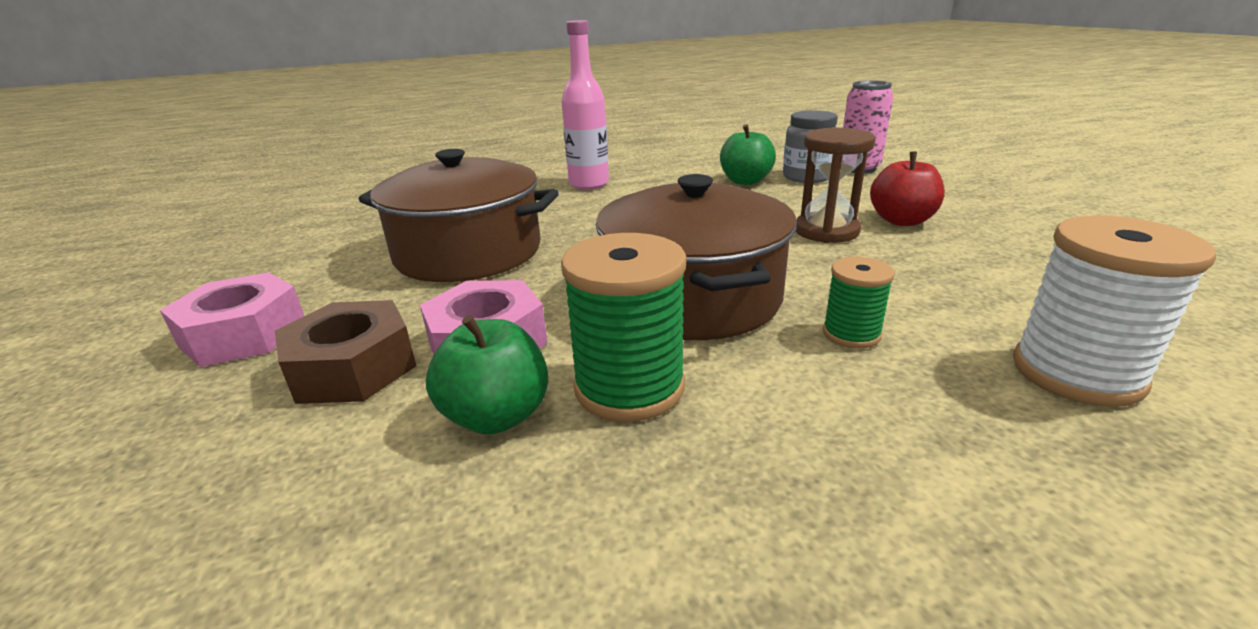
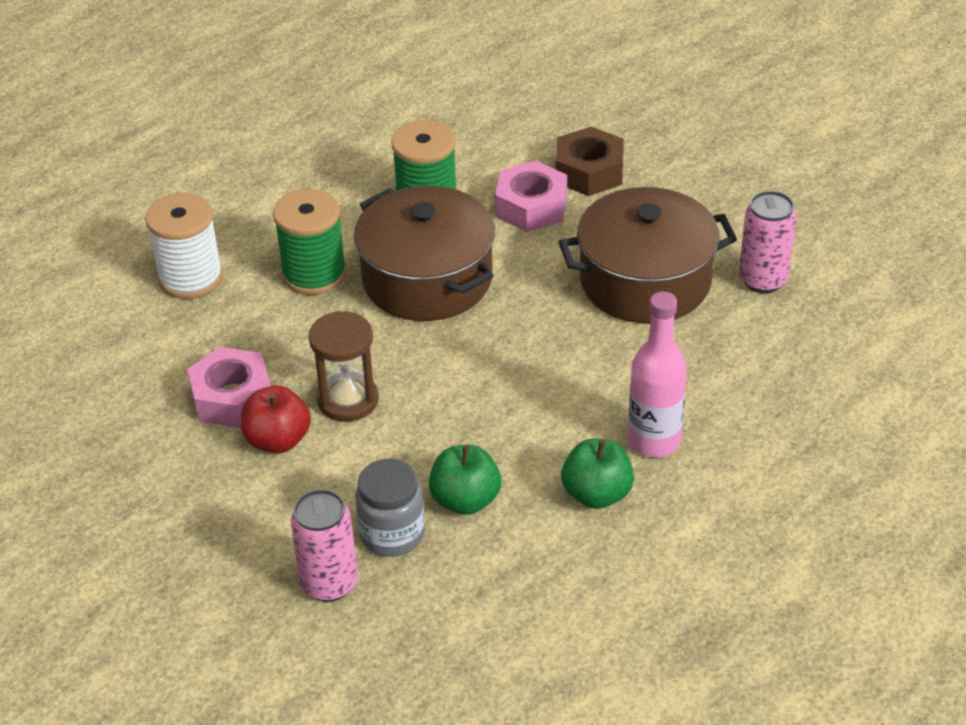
camera: 155 degrees right, 15 degrees up
(244, 334) = (691, 170): pink nut -> pink nut (232, 398)
(374, 235) = (763, 280): none -> pink can
(497, 416) = (481, 171): green apple -> green apple (597, 494)
(851, 334) = (314, 274): green spool -> green spool, size x1.77

